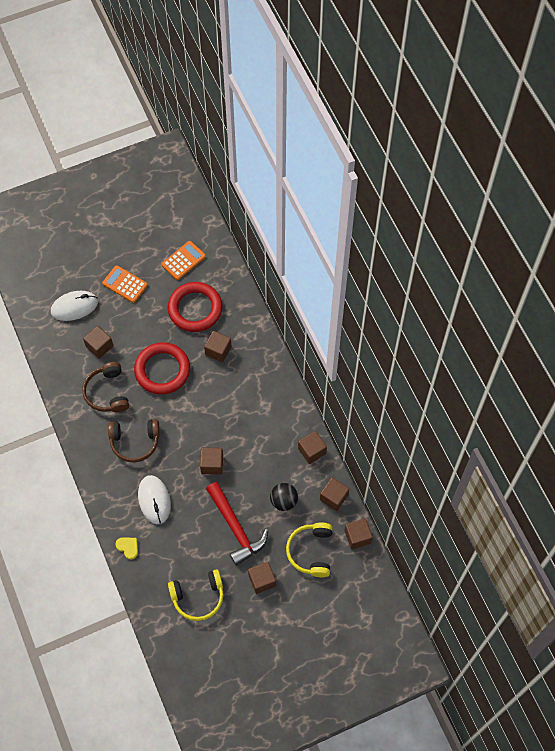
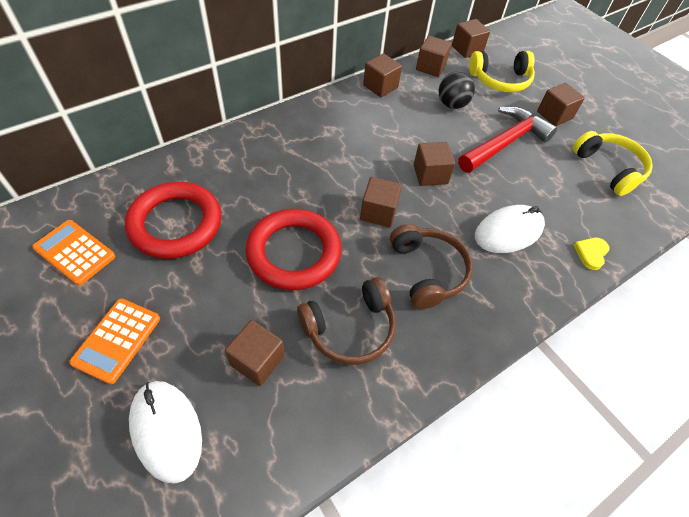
camera: 105 degrees left, 10 degrees down
(218, 350) = (251, 187): brown cube -> brown cube (378, 212)

